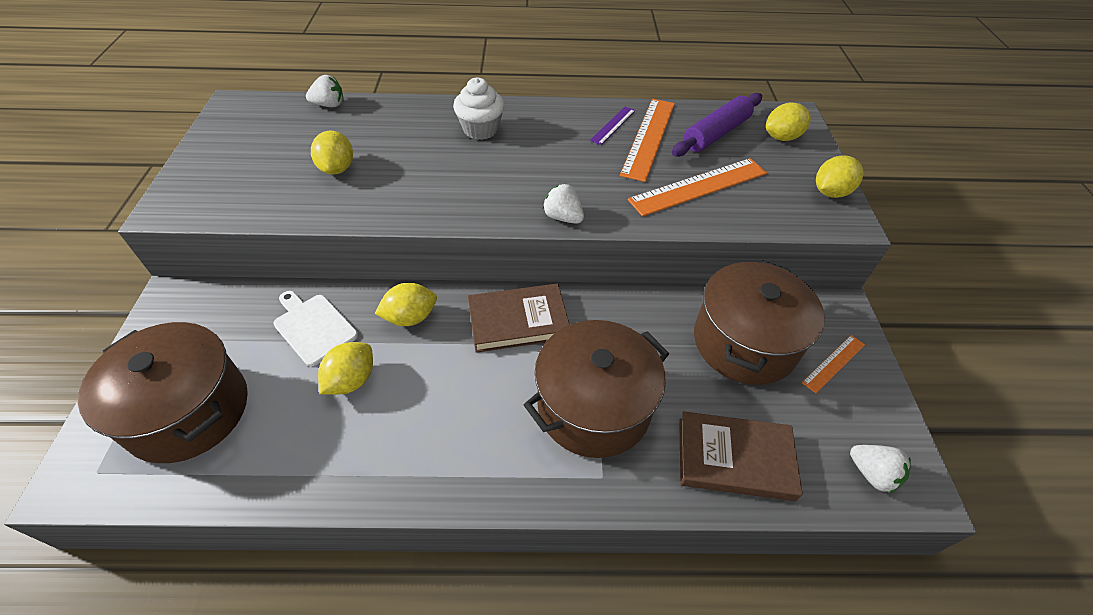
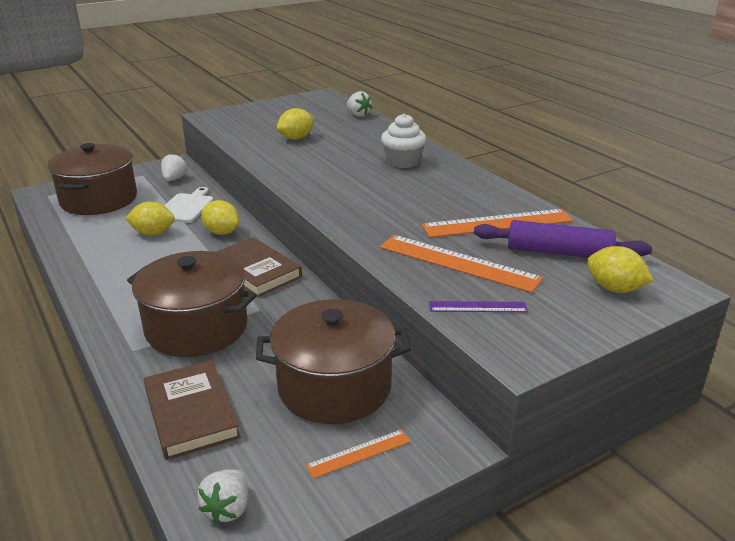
camera: 60 degrees right, 20 degrees down
(563, 217) = (337, 218): white strawberry -> white strawberry (174, 179)
(613, 125) = (490, 204): purple ruler -> purple ruler (477, 307)
(830, 192) = (555, 337): yellow lemon -> none
(833, 363) = (359, 453): orange ruler -> orange ruler turned 45 degrees counterclockwise

